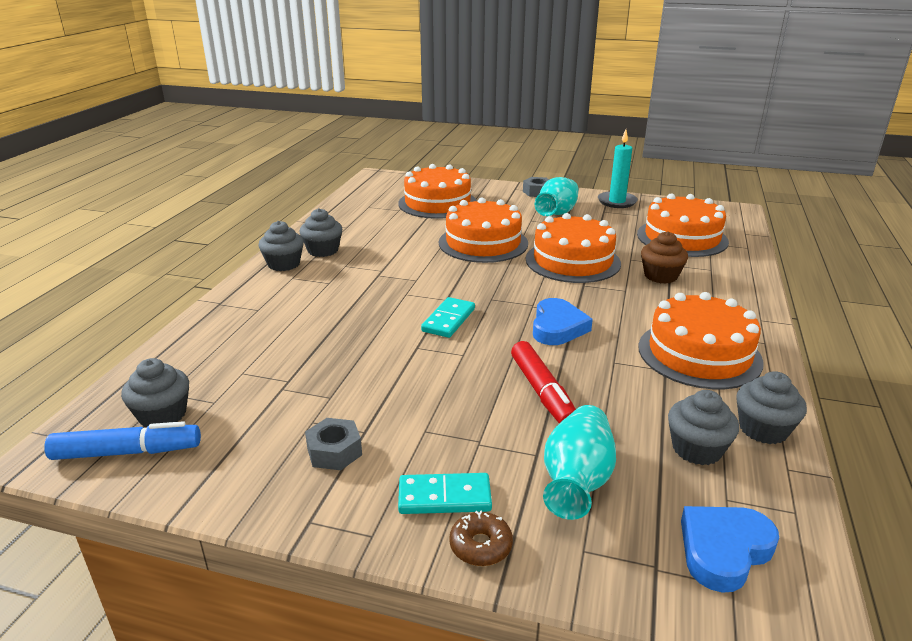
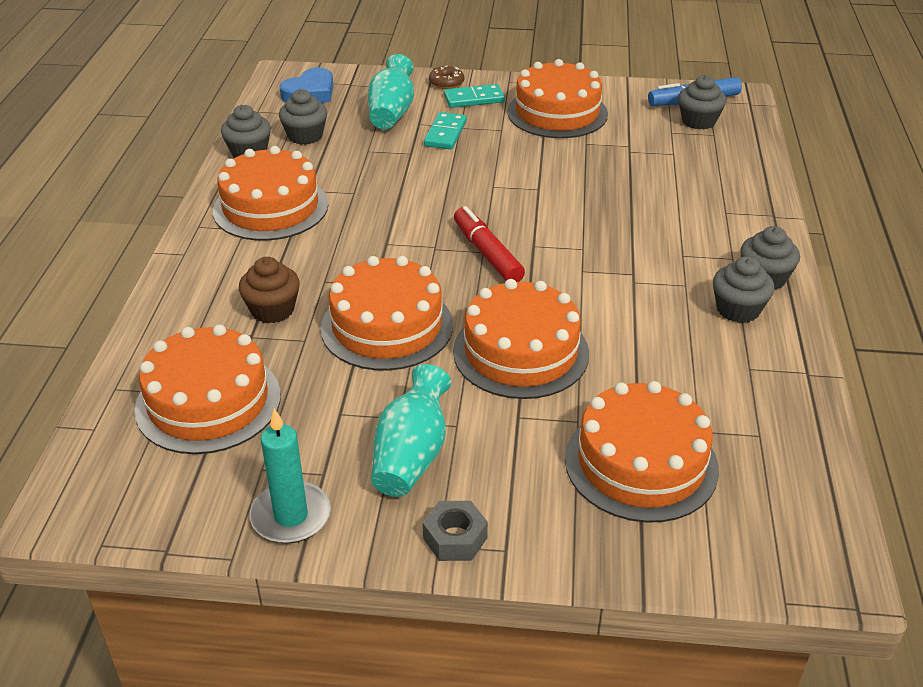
camera: 170 degrees right, 10 degrees up
(334, 451) = (557, 113): grey nut -> orange cake
(448, 320) = (520, 219): turquoise domino -> turquoise domino (445, 133)
(542, 392) = (417, 162): red marker -> red marker (487, 254)
(557, 327) = (406, 222): blue heart -> none

